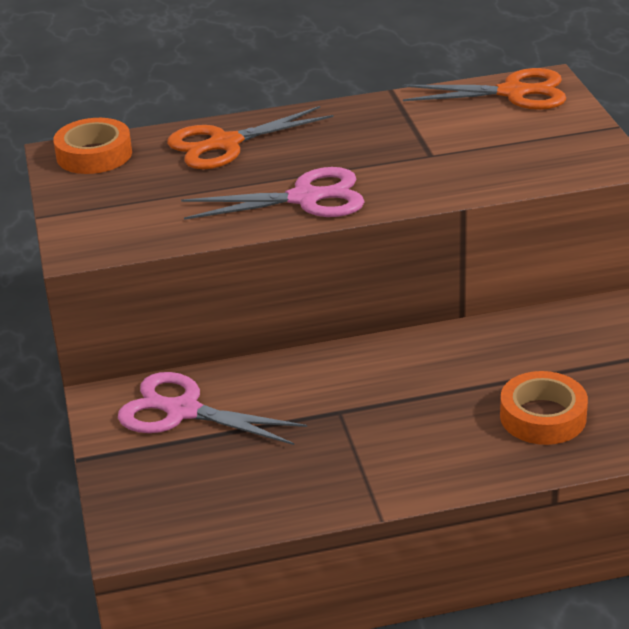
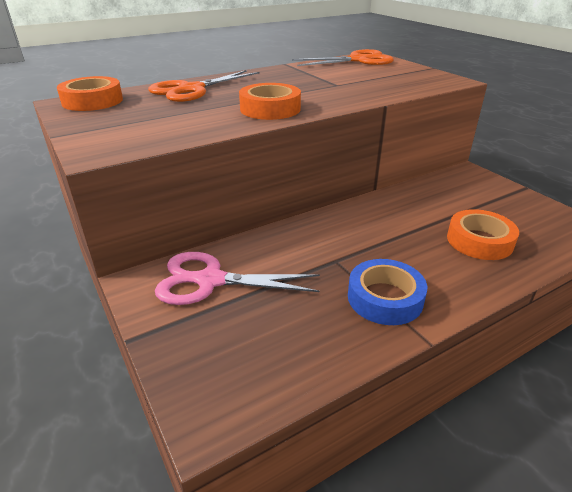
camera: 20 degrees left, 0 degrees up
(305, 198) = (270, 109): pink scissors -> orange tape
(366, 465) = (385, 298): none -> blue tape

